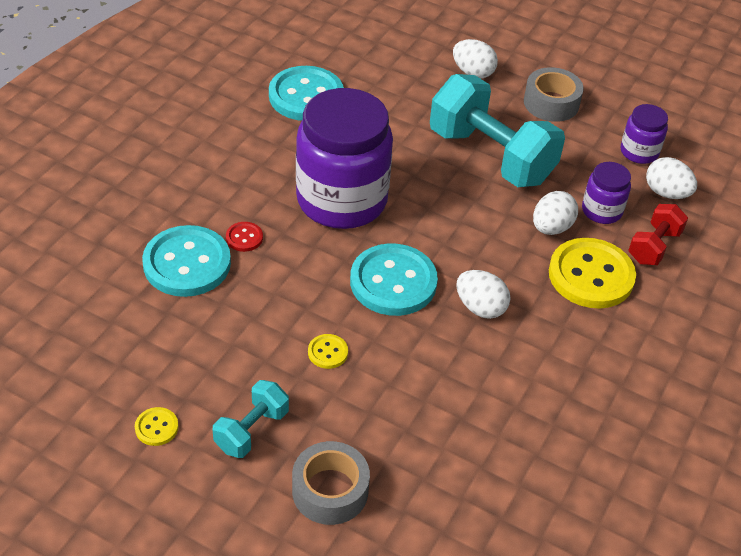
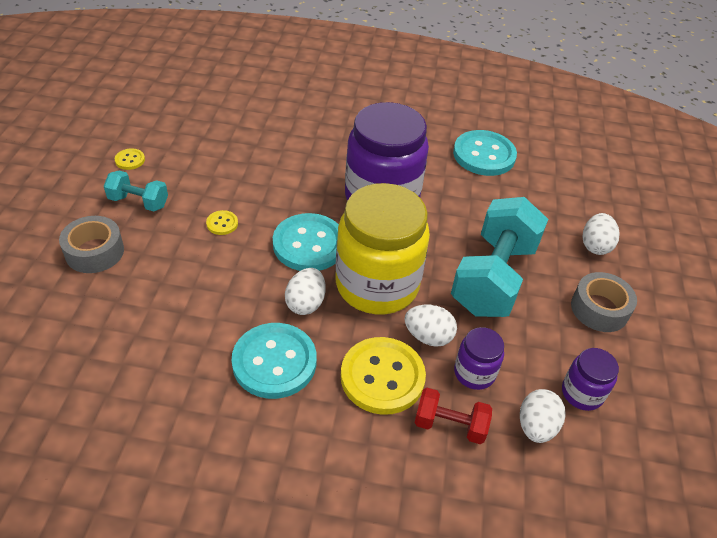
camera: 70 degrees right, 0 degrees up
(187, 263) = (276, 139): turquoise button -> turquoise button (274, 362)
(244, 238) = (314, 158): red button -> none
(472, 244) = (377, 285): none -> yellow jar

